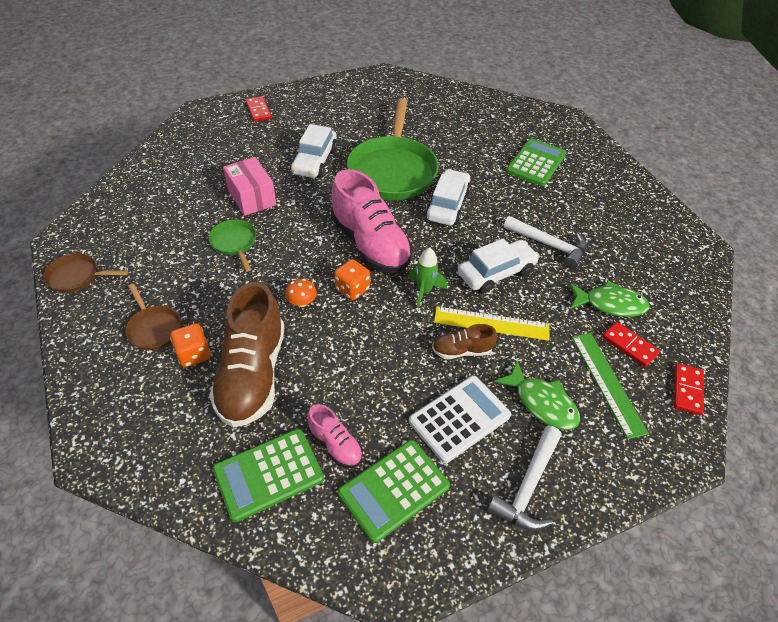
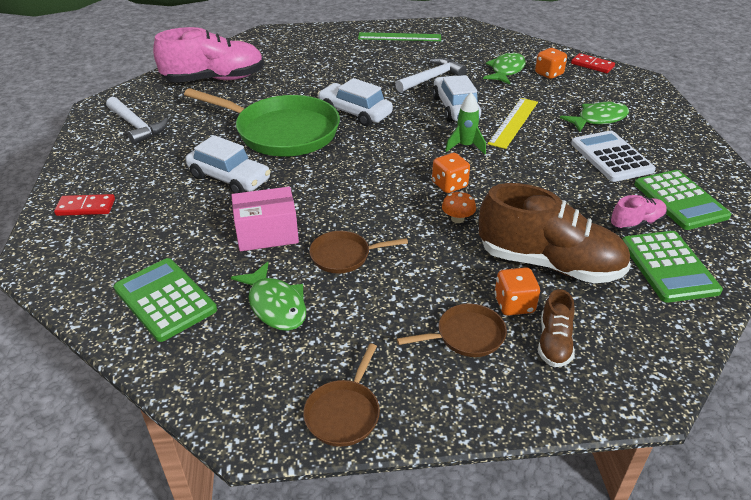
camera: 70 degrees left, 10 degrees down
(174, 221) = (275, 305): none -> green fish
(235, 243) = (344, 256): green pan -> brown pan
(370, 244) = (390, 164): pink shoe -> pink shoe (214, 79)
(462, 351) = (540, 142): brown shoe -> brown shoe (554, 342)
(528, 486) = (673, 141): white hammer -> white hammer (136, 126)
(536, 163) = (322, 60): green calculator -> green calculator (165, 299)
(607, 383) = (582, 90): green ruler -> green ruler (399, 37)
(629, 345) = (549, 74): red domino -> orange dice

